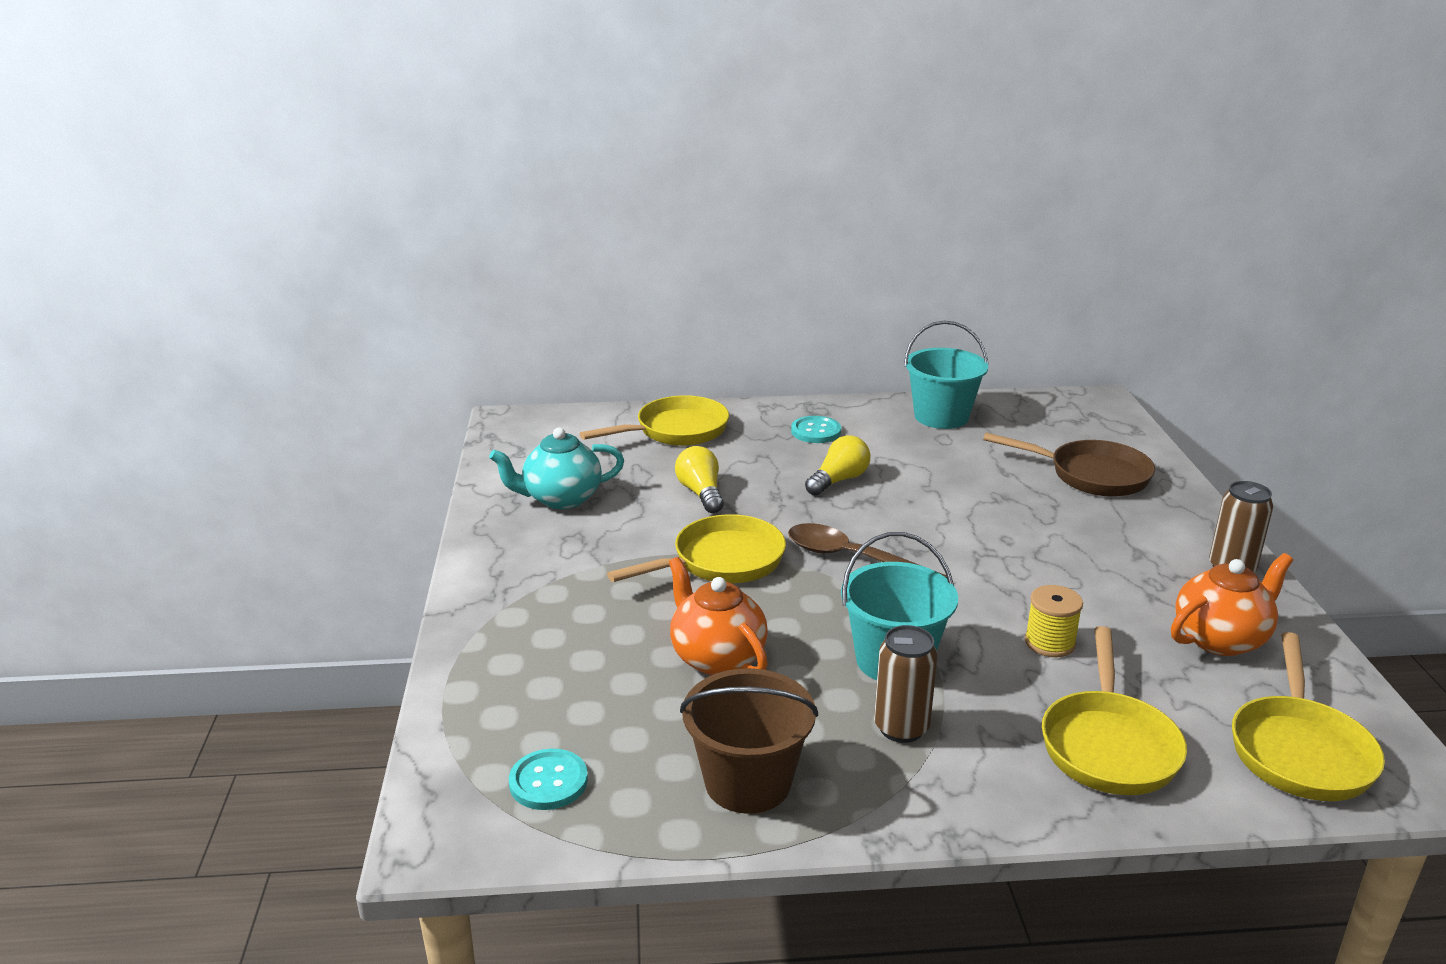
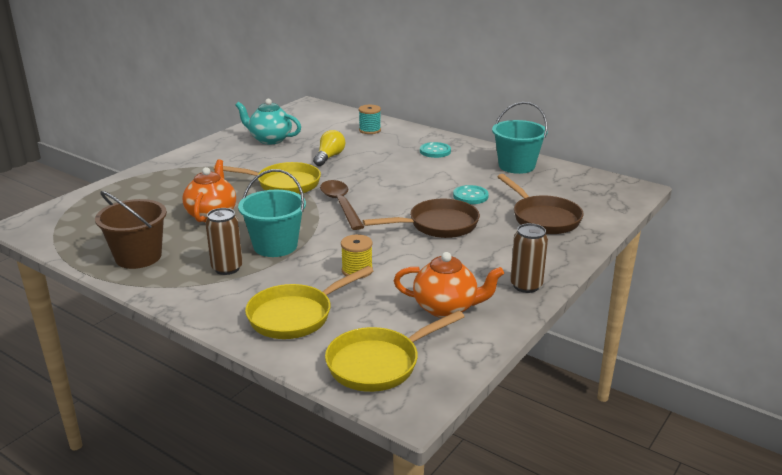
camera: 40 degrees right, 0 degrees up
(548, 782) = (82, 225): turquoise button -> turquoise button (470, 196)
(675, 431) = (370, 130): yellow pan -> turquoise spool
(839, 480) = (402, 174): yellow light bulb -> none
(1012, 535) = (438, 225): none -> brown pan

